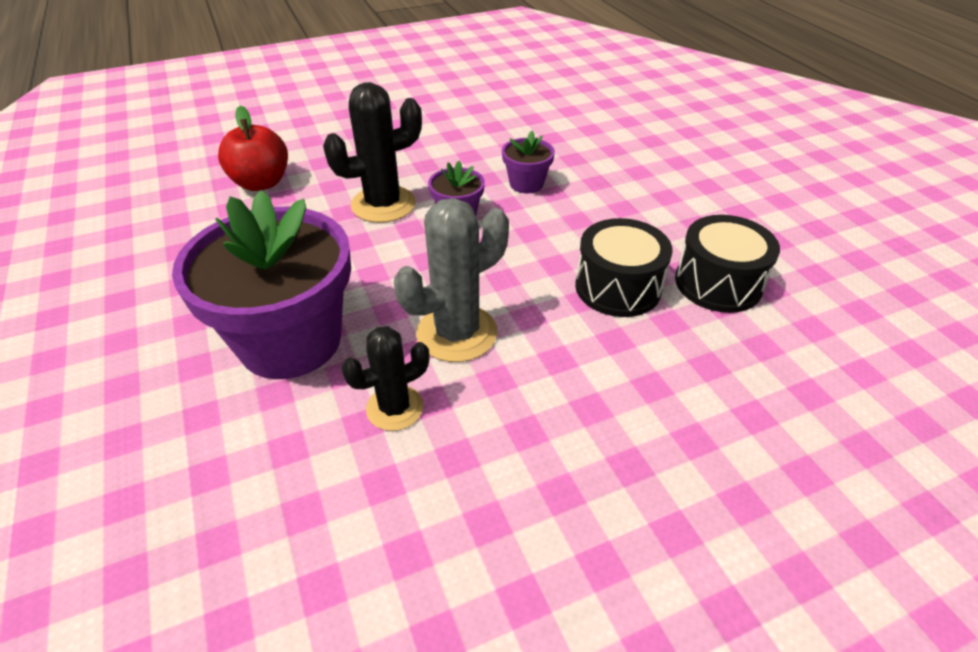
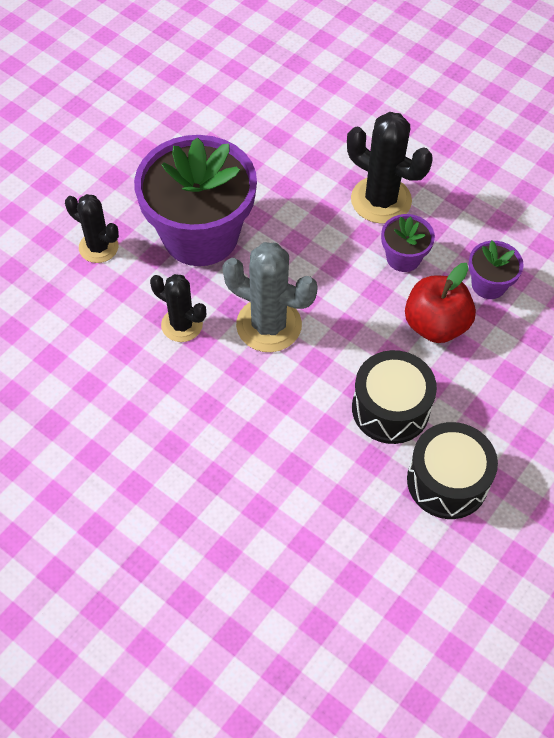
camera: 60 degrees right, 15 degrees up
(204, 446) = (98, 247): none -> black cactus
(261, 183) = (348, 106): red apple -> red apple (435, 325)

